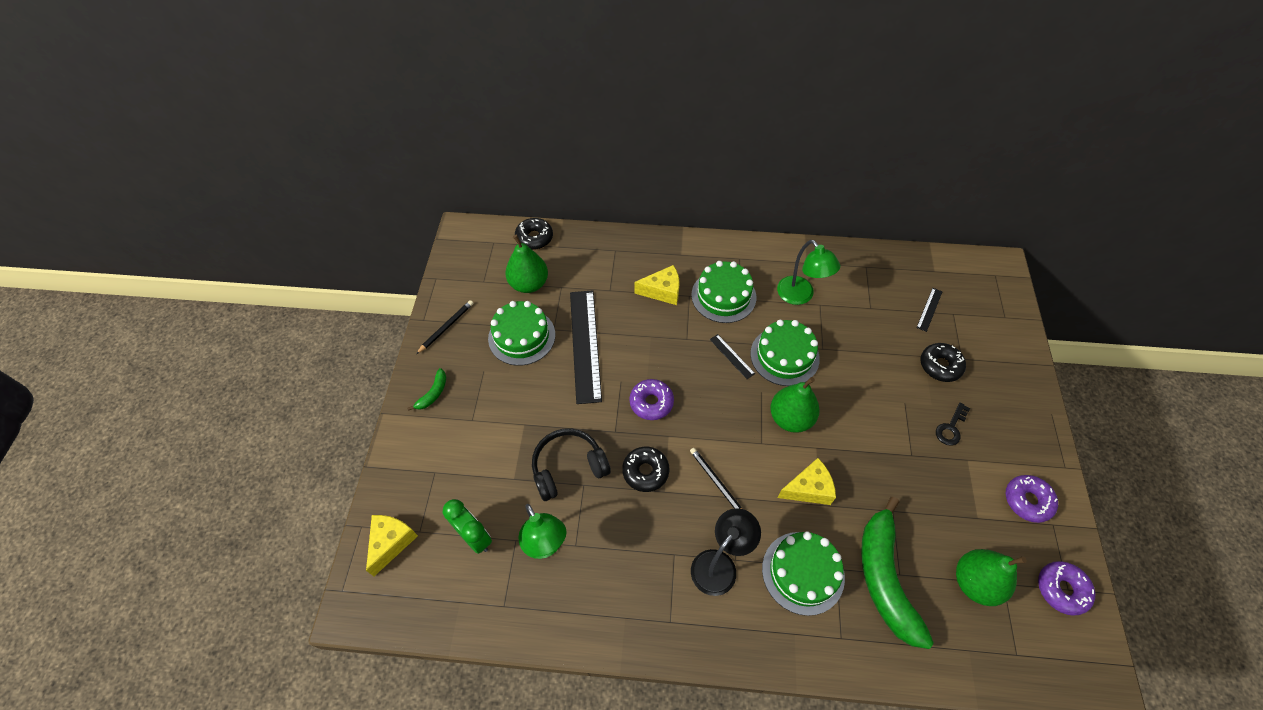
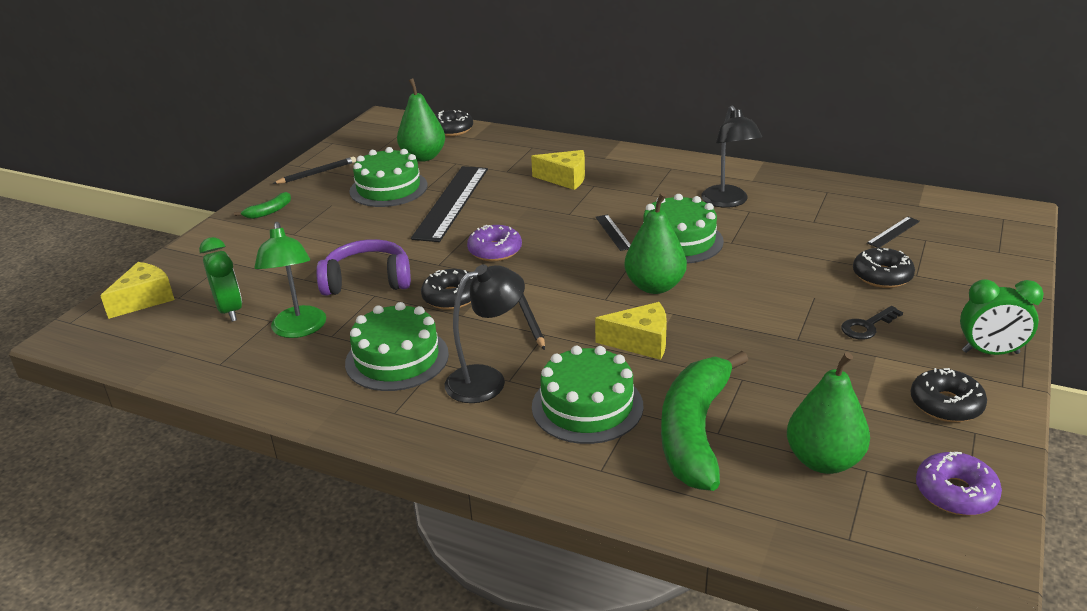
camera: 20 degrees right, 25 degrees down
(568, 468) = (367, 281): black headphones -> purple headphones
(723, 296) = (634, 190): green cake -> green cake (397, 358)
(800, 296) = (728, 202): green lamp -> black lamp
(1027, 501) = (946, 404): purple donut -> black donut
(1036, 436) = (990, 352): none -> green clock

